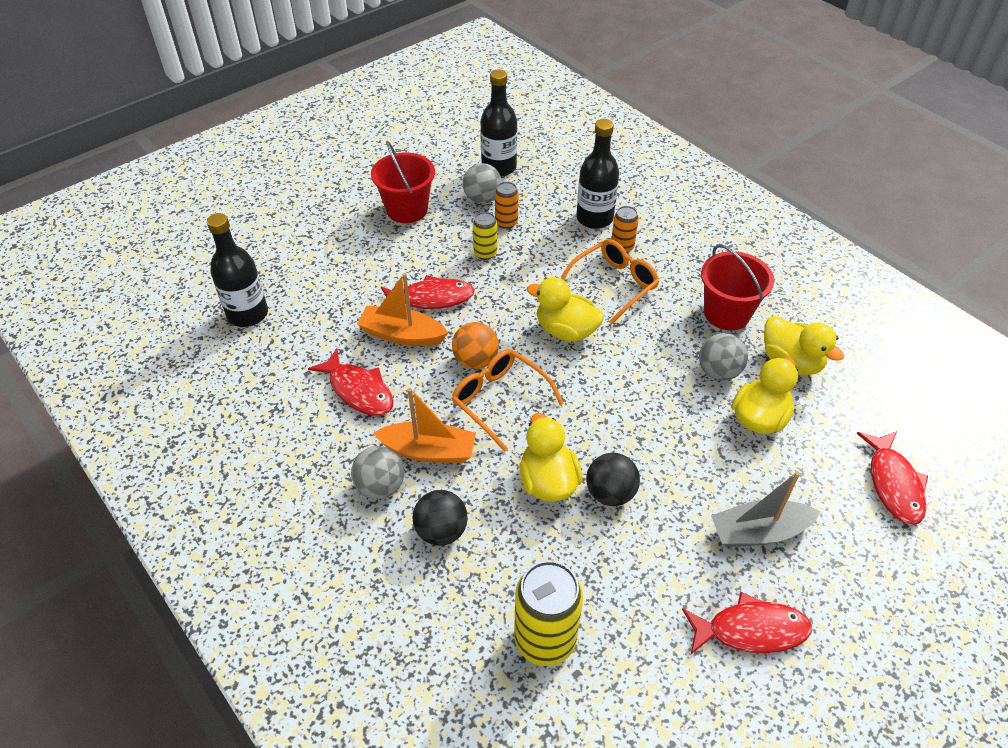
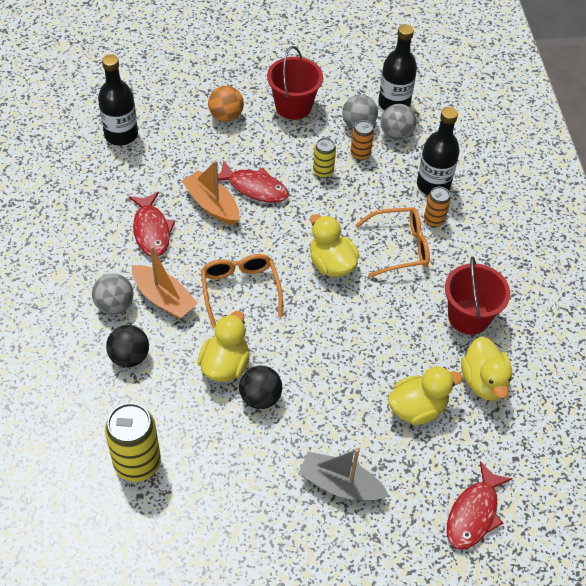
camera: 30 degrees right, 5 degrees up
(475, 360) = (247, 252): orange ball -> orange ball (226, 116)
(718, 372) = (419, 357): grey ball -> grey ball (396, 134)
(751, 630) = (274, 541): red fish -> none

